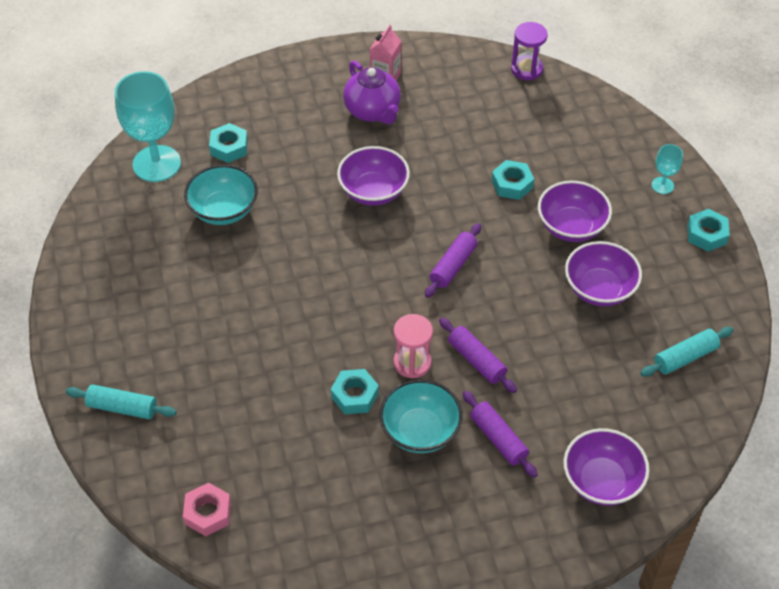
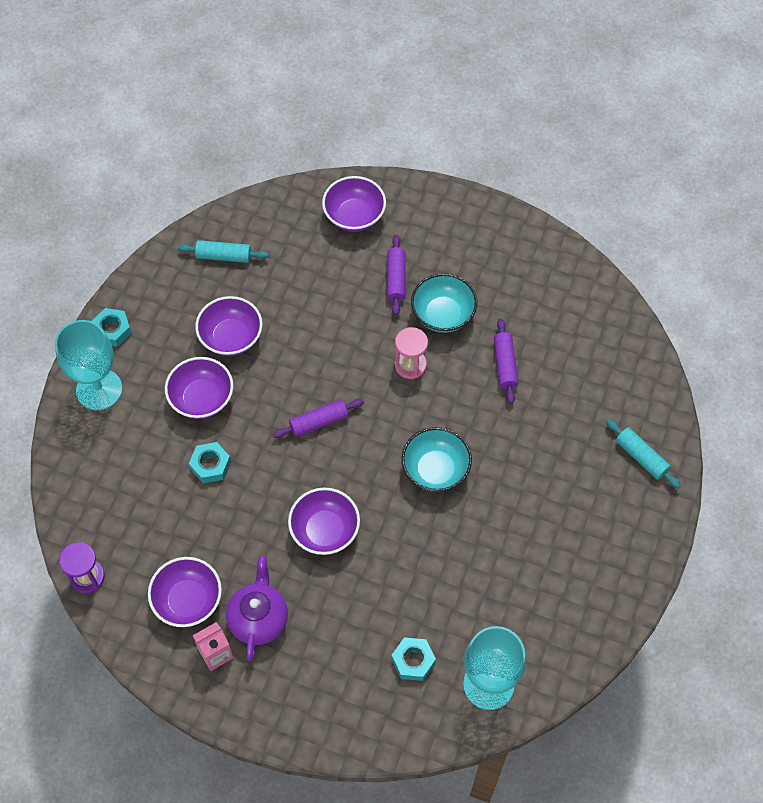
camera: 145 degrees left, 10 degrees up
(208, 513) = (622, 345): pink nut -> none
(223, 210) = (461, 592): turquoise bowl -> turquoise bowl (435, 470)
(354, 395) = (469, 365): turquoise nut -> none
(437, 94) = (188, 600): none -> purple bowl
(476, 360) = (364, 339): purple rolling pin -> purple rolling pin (505, 365)
(662, 185) = (99, 389): turquoise goblet -> turquoise goblet, size x2.17

